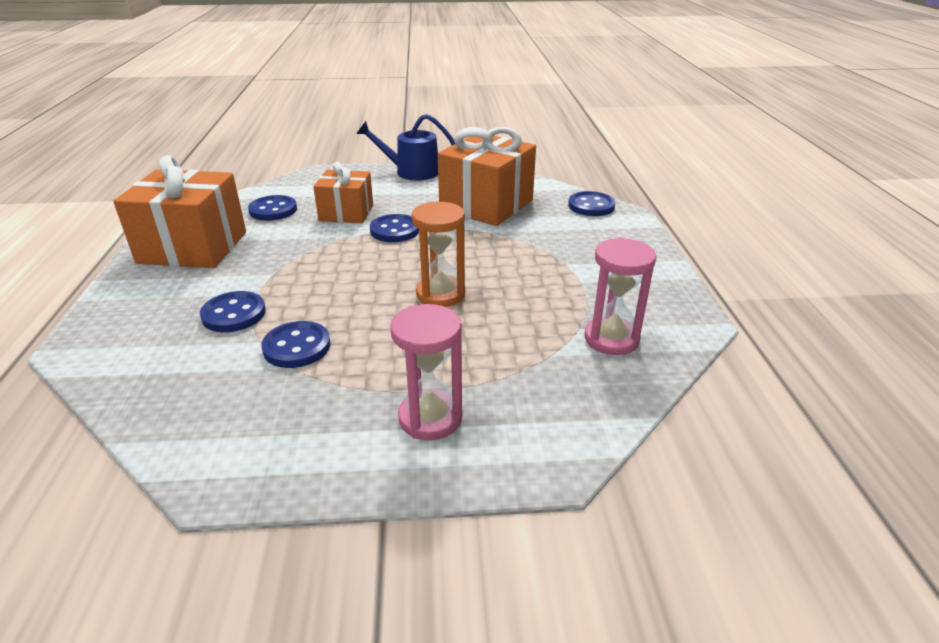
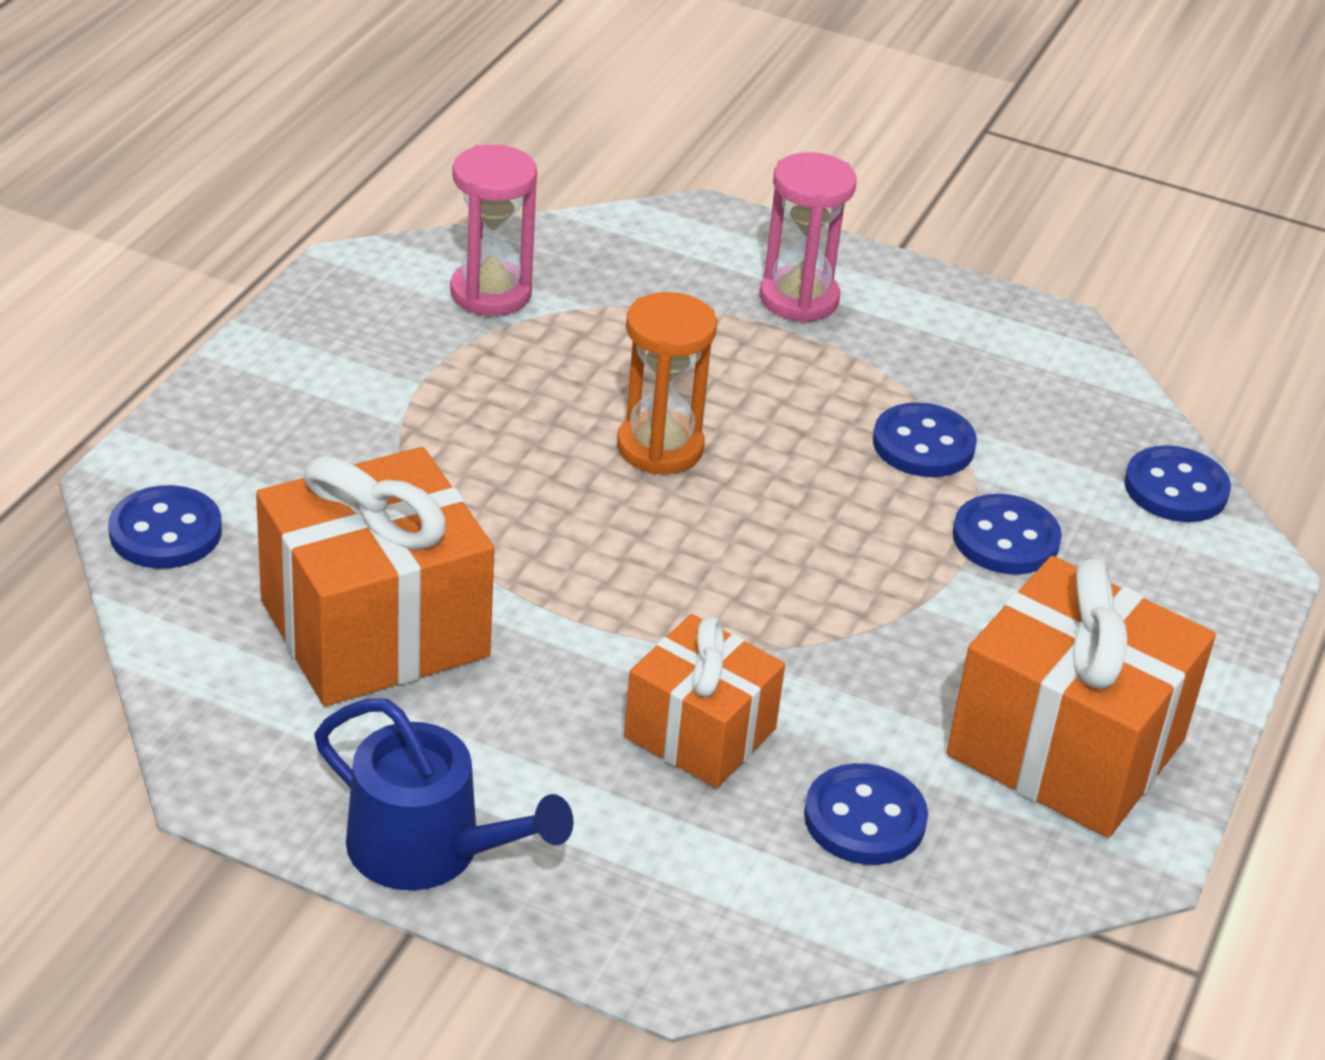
camera: 155 degrees left, 5 degrees up
(395, 230) = (631, 629): blue button -> blue button (1175, 488)

